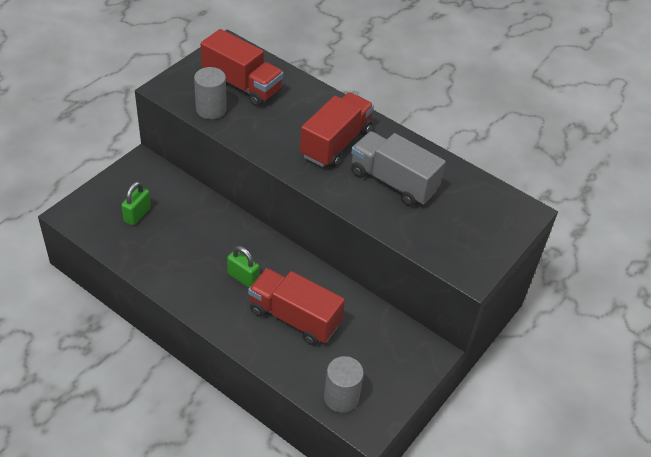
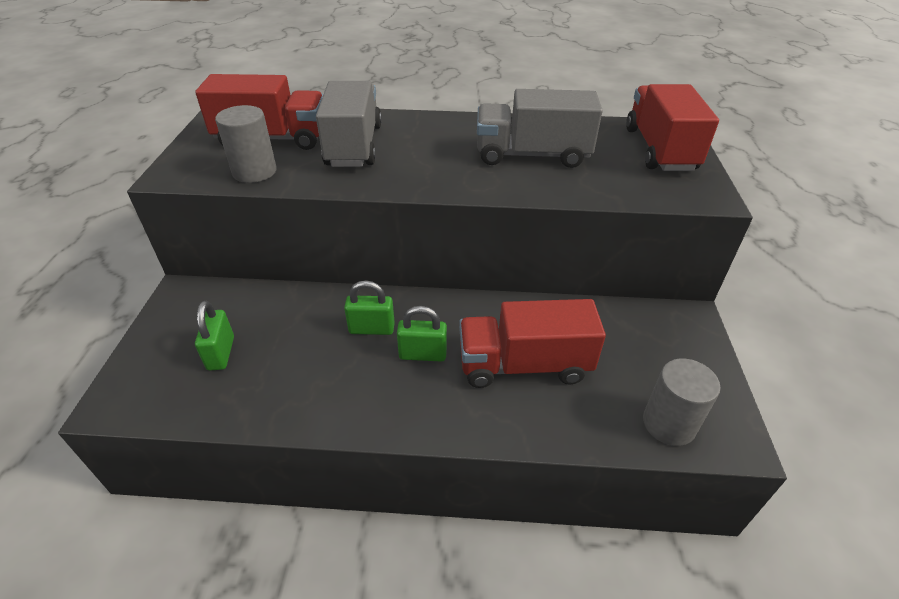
camera: 30 degrees left, 5 degrees down
(228, 245) = (371, 329): none -> green padlock
(286, 116) = (354, 146): none -> grey truck
(335, 143) = (434, 148): red truck -> red truck (659, 149)

